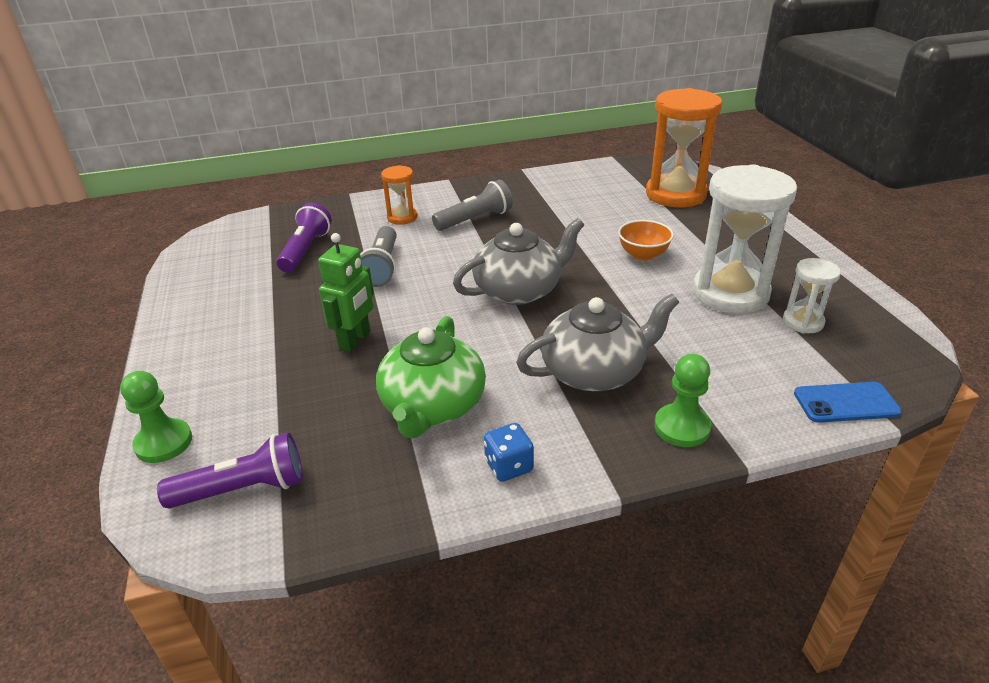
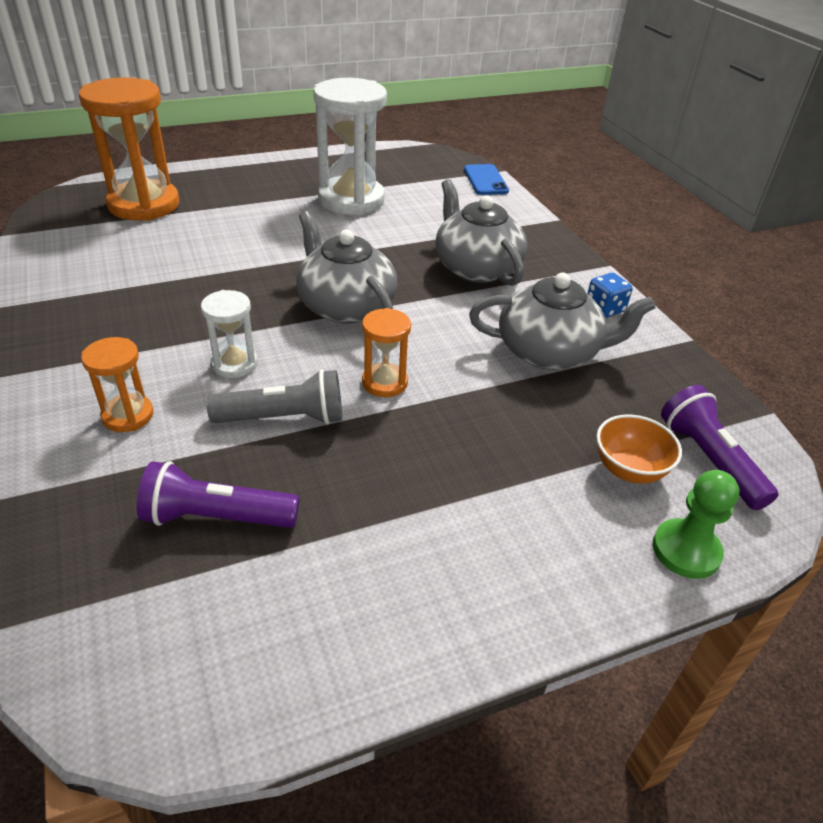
camera: 100 degrees left, 5 degrees up
(355, 340) = (457, 419): green robot -> none
(409, 307) = (384, 382): none -> orange hourglass
(432, 406) = (550, 352): green teapot -> grey teapot
(475, 219) = (159, 343): grey flashlight -> none
(643, 255) = (278, 233): orange bowl -> orange bowl (629, 469)
(682, 427) = (531, 237): green pawn -> none
(803, 322) = (392, 179): white hourglass -> white hourglass (234, 364)

